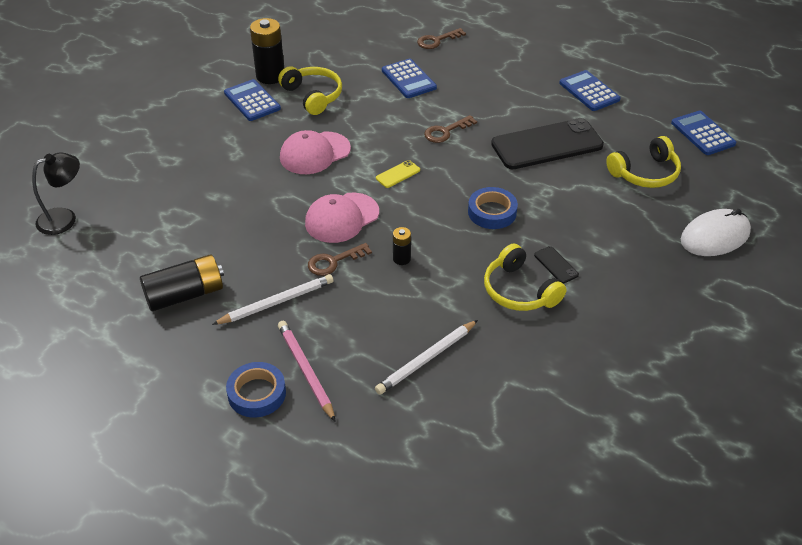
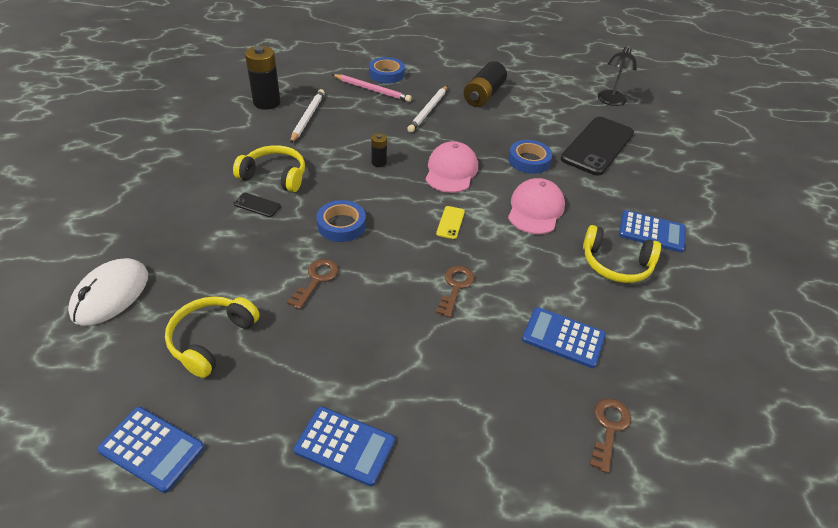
camera: 140 degrees right, 0 degrees up
(256, 195) = (529, 160): none -> blue tape
(270, 76) = (681, 266): black battery -> black battery (267, 102)
(333, 262) = (422, 143): brown key -> brown key (316, 280)
(547, 145) = (342, 323): black phone -> black phone (597, 146)

